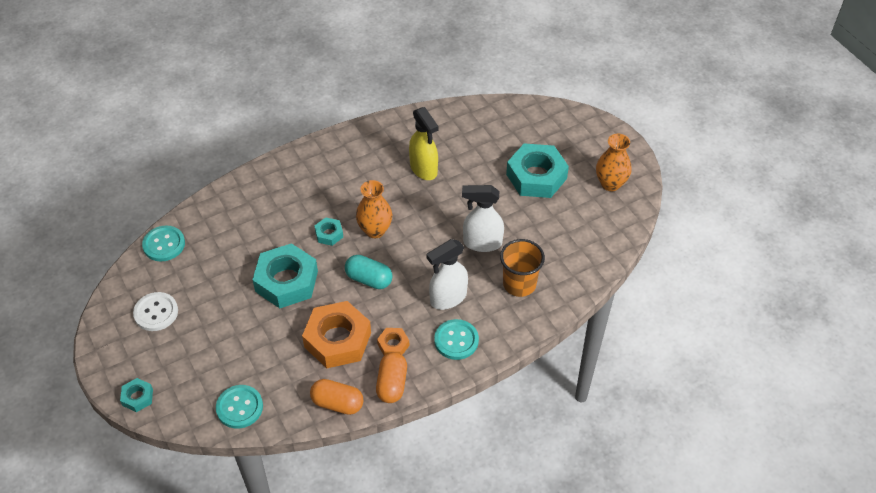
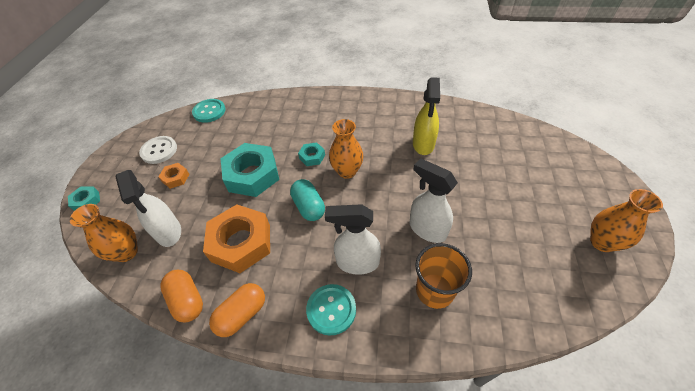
camera: 40 degrees right, 0 degrees up
(239, 407) = (127, 252): turquoise button -> orange vase
(261, 371) = (169, 232): none -> white spray bottle
(393, 345) = (276, 276): orange nut -> orange nut (175, 178)
(536, 176) = (522, 197): turquoise nut -> none

